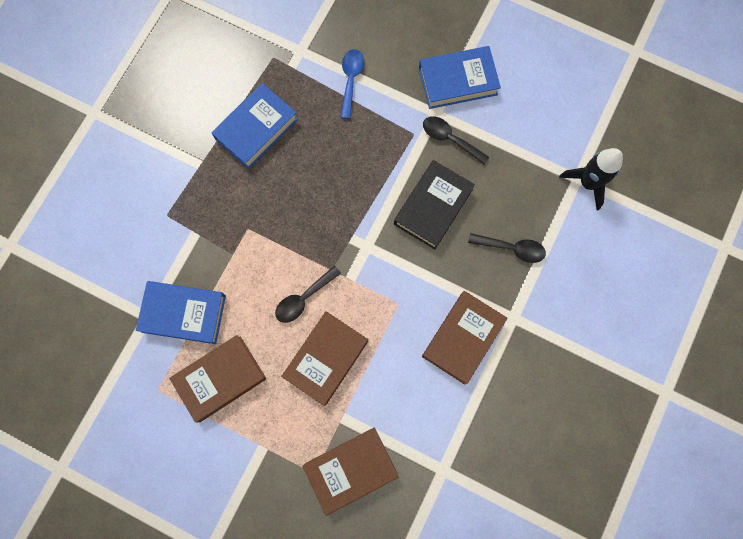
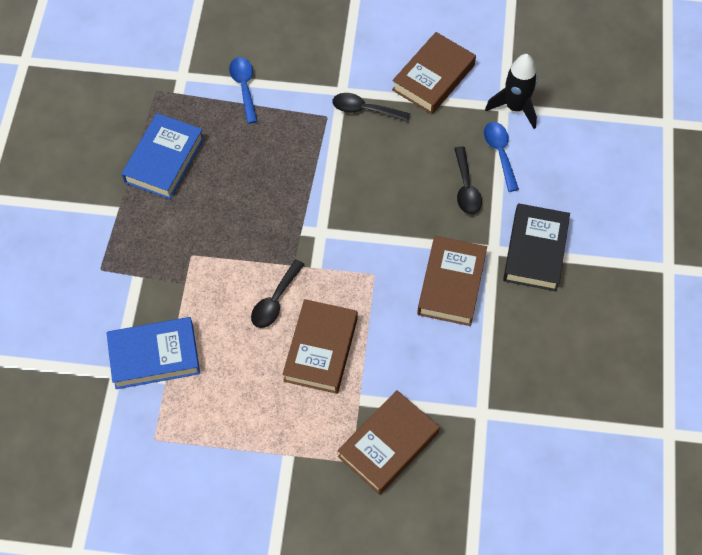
camera: 20 degrees left, 15 degrees down
(220, 378) = (217, 405): brown book -> brown book (433, 77)
(433, 207) = (373, 175): black book -> black book (535, 251)
(458, 81) = (351, 56): blue book -> none
(512, 248) = (466, 188): black spoon -> black spoon turned 90 degrees clockwise
(556, 224) = (500, 153): none -> blue spoon

